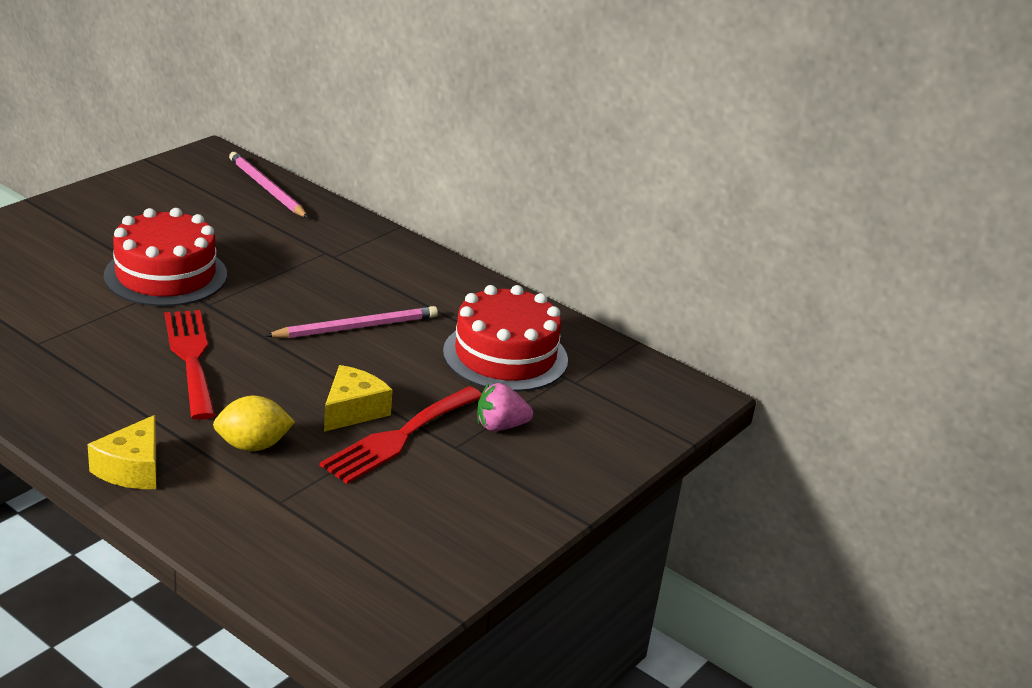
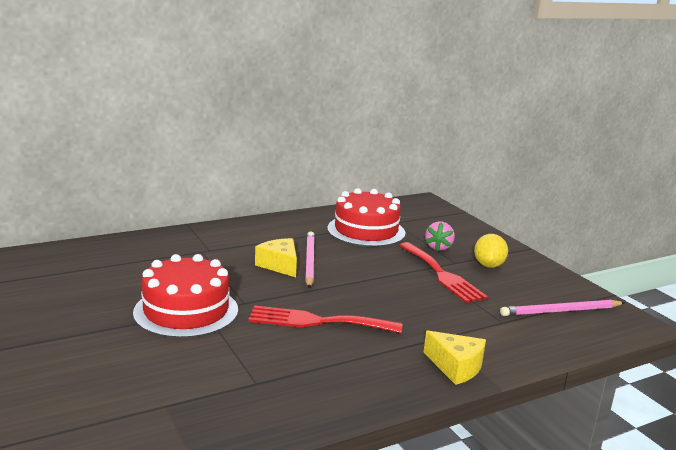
camera: 65 degrees left, 10 degrees down
(253, 445) = (438, 319): yellow lemon -> yellow lemon (488, 265)
(266, 188) = (82, 251): pink pencil -> pink pencil (560, 311)
(353, 410) = (408, 281): yellow cheese -> yellow cheese (279, 265)

